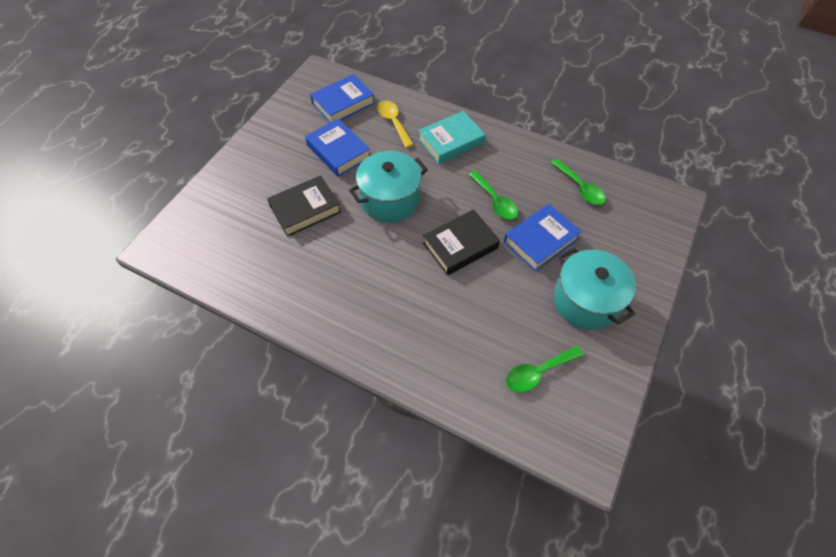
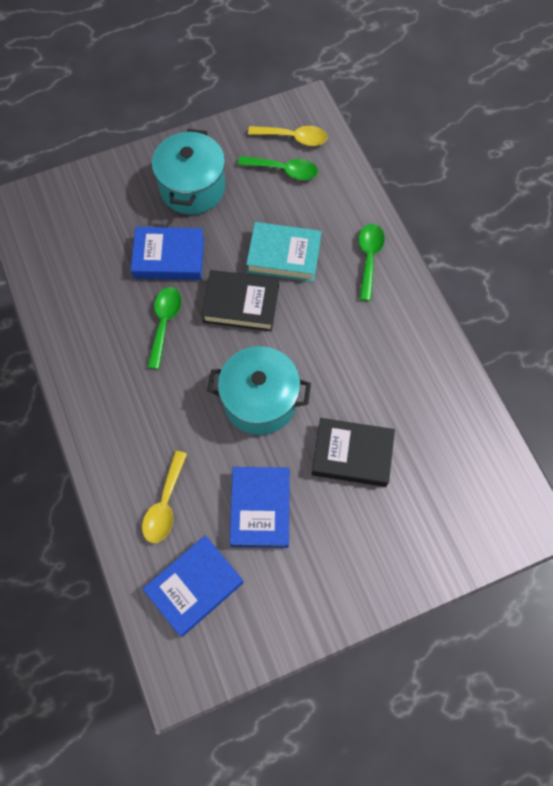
camera: 140 degrees left, 10 degrees up
(343, 103) = (194, 586): blue book -> blue book turned 45 degrees counterclockwise
(451, 141) = (132, 426): turquoise book -> turquoise book (284, 256)
(563, 412) = (293, 138): none -> yellow spoon
(580, 187) = (75, 277): green spoon -> green spoon (369, 258)

